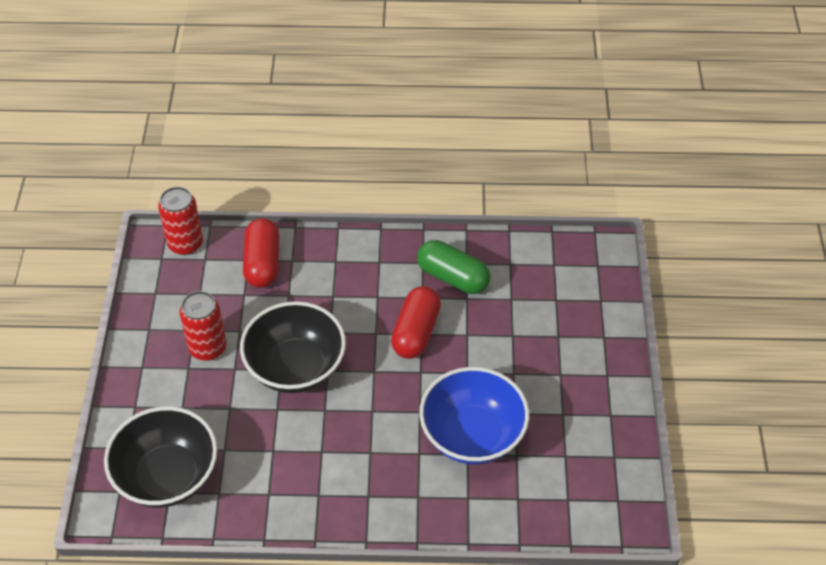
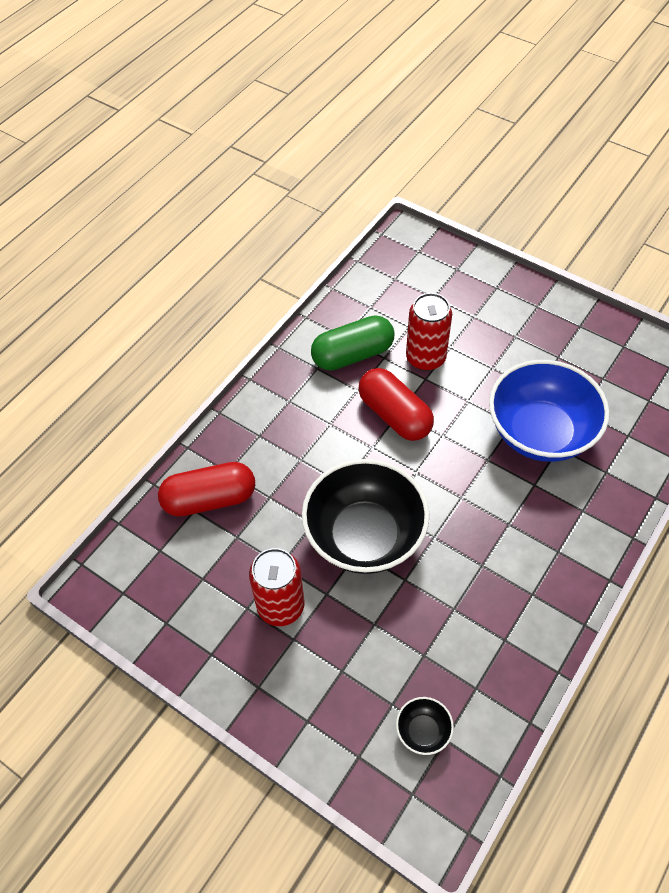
camera: 55 degrees left, 5 degrees up
(167, 476) = (423, 731): black bowl -> black bowl, size x0.41
(185, 244) = (122, 559): red can -> red can (425, 358)
(262, 263) = (209, 499): red capsule -> red capsule turned 45 degrees counterclockwise

